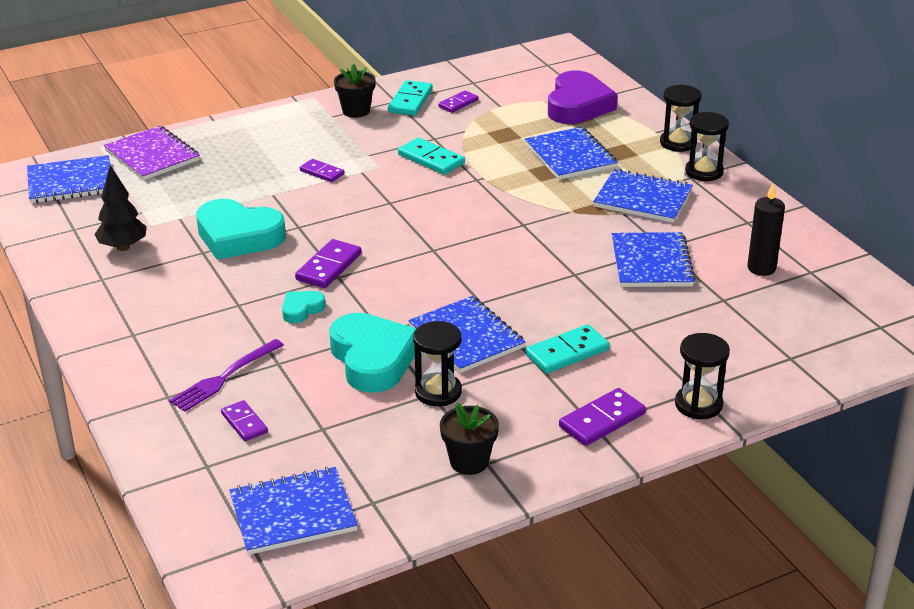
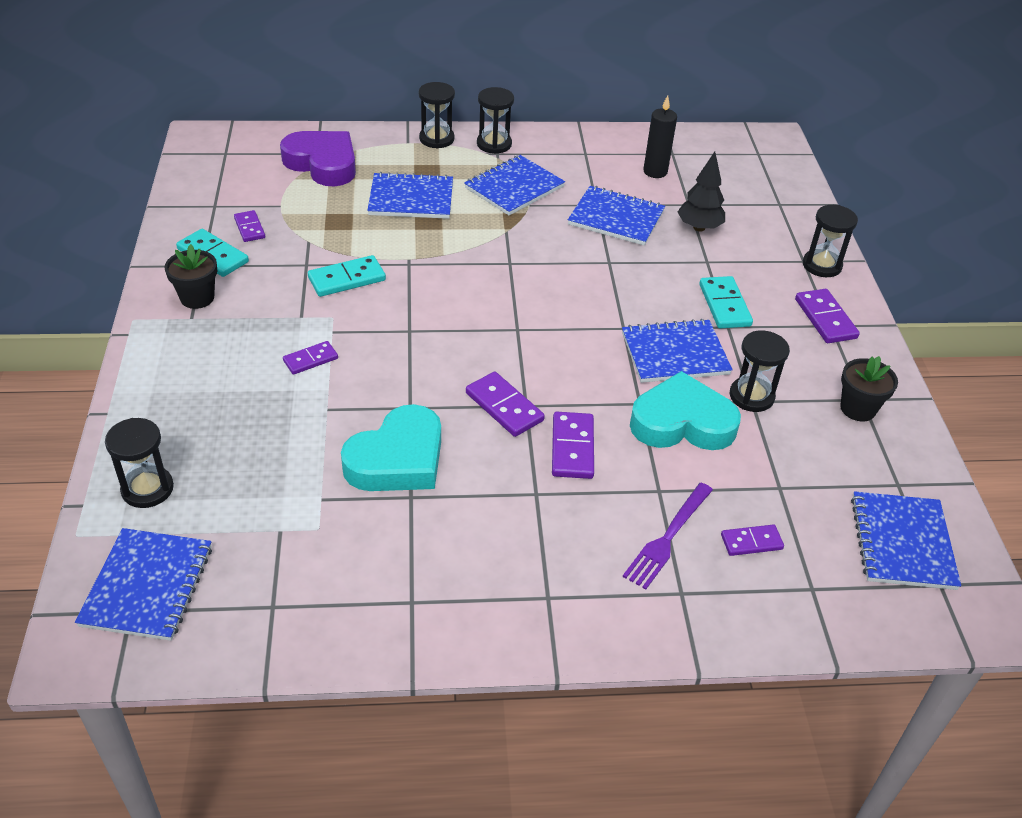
camera: 70 degrees left, 10 degrees up
(123, 247) = (352, 566): black tree -> black tree (699, 228)
(152, 155) = (147, 489): purple notebook -> black hourglass
(224, 378) = (667, 539): purple fork -> purple fork turned 60 degrees clockwise
(301, 309) = (572, 448): turquoise heart -> purple domino

